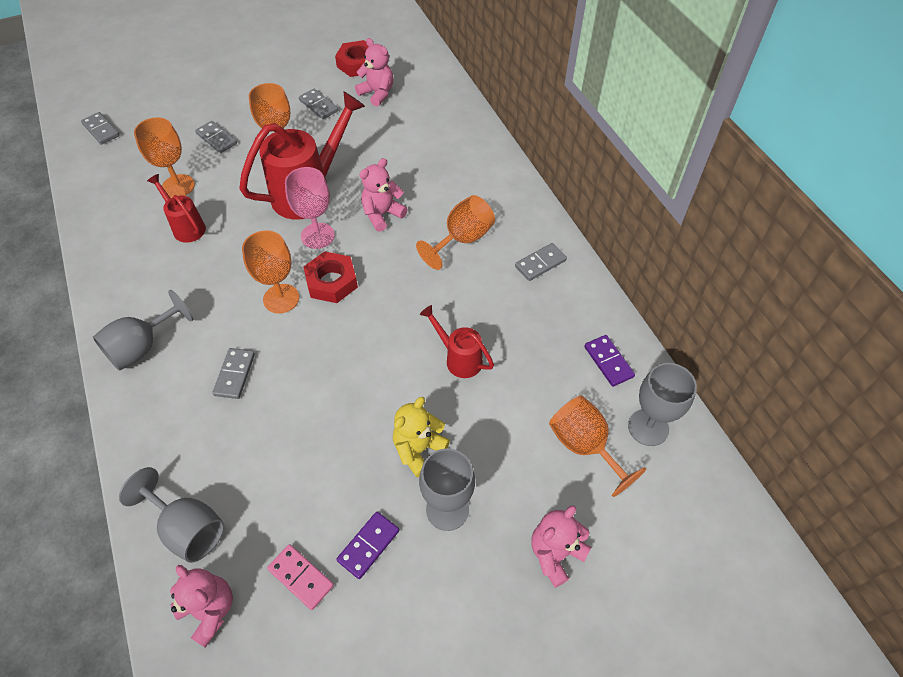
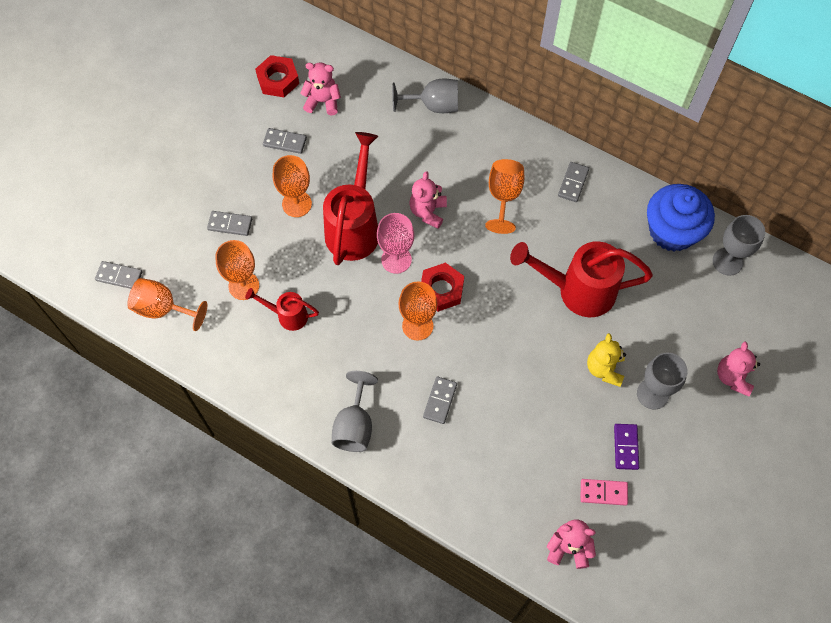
camera: 35 degrees left, 10 degrees up
(188, 528) = (509, 514): grey goblet -> grey goblet (433, 105)
(234, 374) = (440, 401): grey domino -> grey domino turned 45 degrees clockwise
(459, 358) = (578, 290): red watering can -> red watering can, size x1.92
(584, 446) = (700, 299): orange goblet -> orange goblet (163, 309)
(608, 362) = (672, 231): purple domino -> blue cupcake

